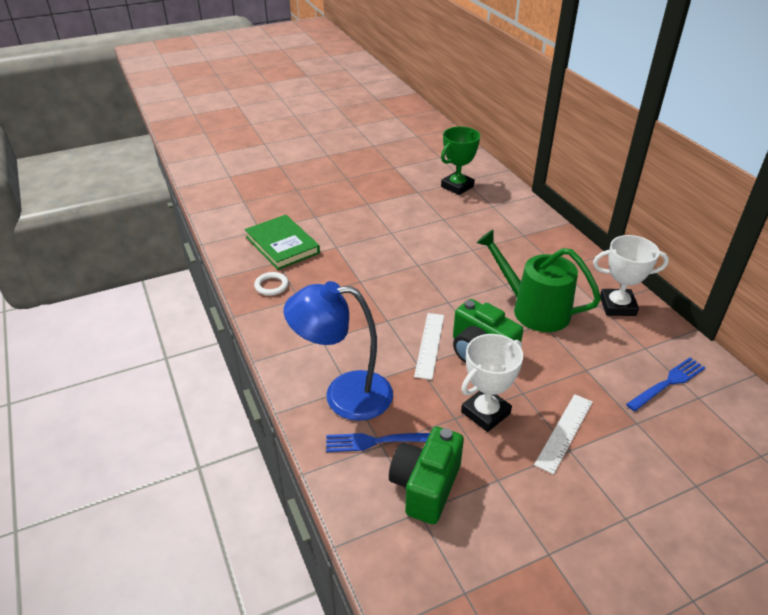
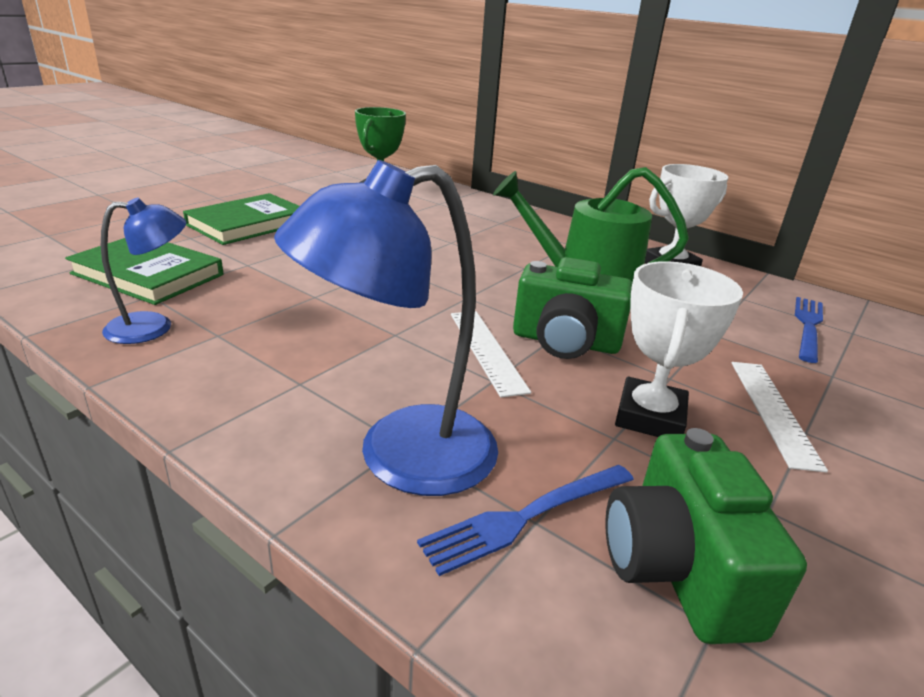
camera: 30 degrees left, 10 degrees down
(271, 286) = (153, 327): white ring -> blue lamp
(353, 209) = (248, 224): none -> green book

